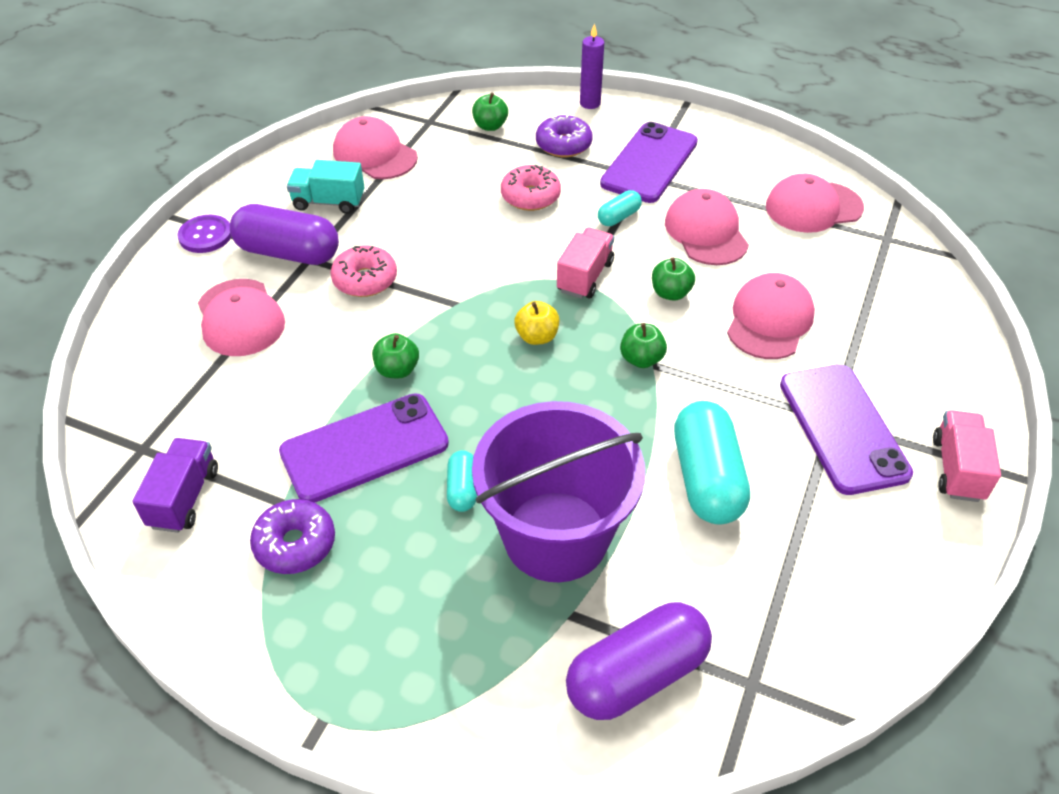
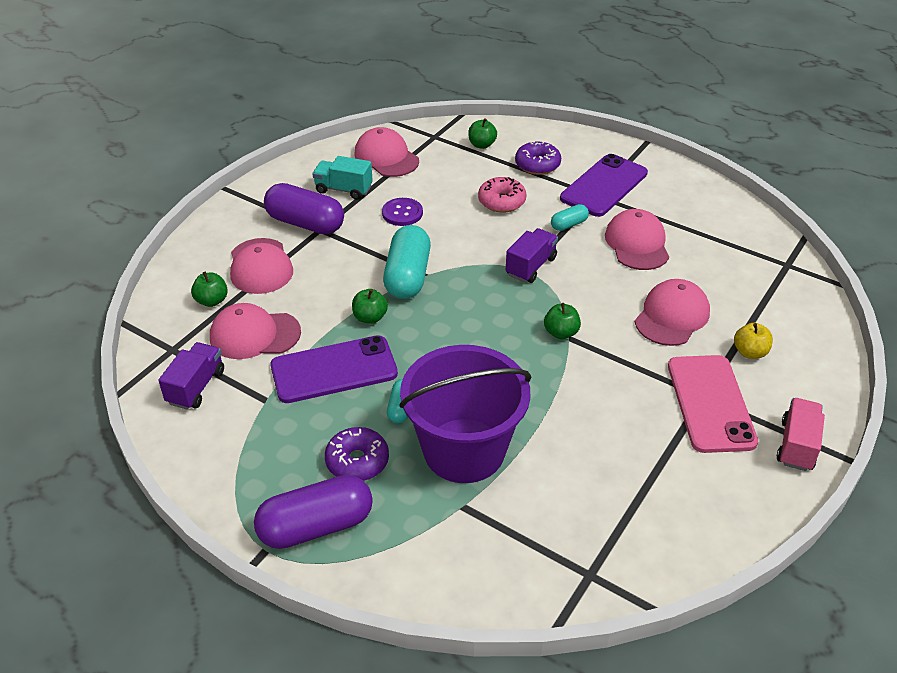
camera: 10 degrees right, 5 degrees down
(205, 235) = (246, 204): purple button -> purple button (402, 213)
(295, 544) = (269, 429): purple donut -> purple donut (357, 461)
(365, 280) = (359, 249): pink donut -> none
(537, 337) = (482, 306): yellow apple -> yellow apple (750, 352)
(585, 277) = (531, 266): pink truck -> purple truck
(590, 103) = (566, 135): purple candle -> none
(636, 675) = (502, 555): purple capsule -> purple capsule (316, 526)
(670, 293) = (596, 286): green apple -> green apple (212, 301)
(706, 478) = (591, 425): turquoise capsule -> turquoise capsule (407, 276)
(813, 207) = (731, 234): pink cap -> pink cap (254, 335)
(842, 428) = (710, 403): purple phone -> pink phone

